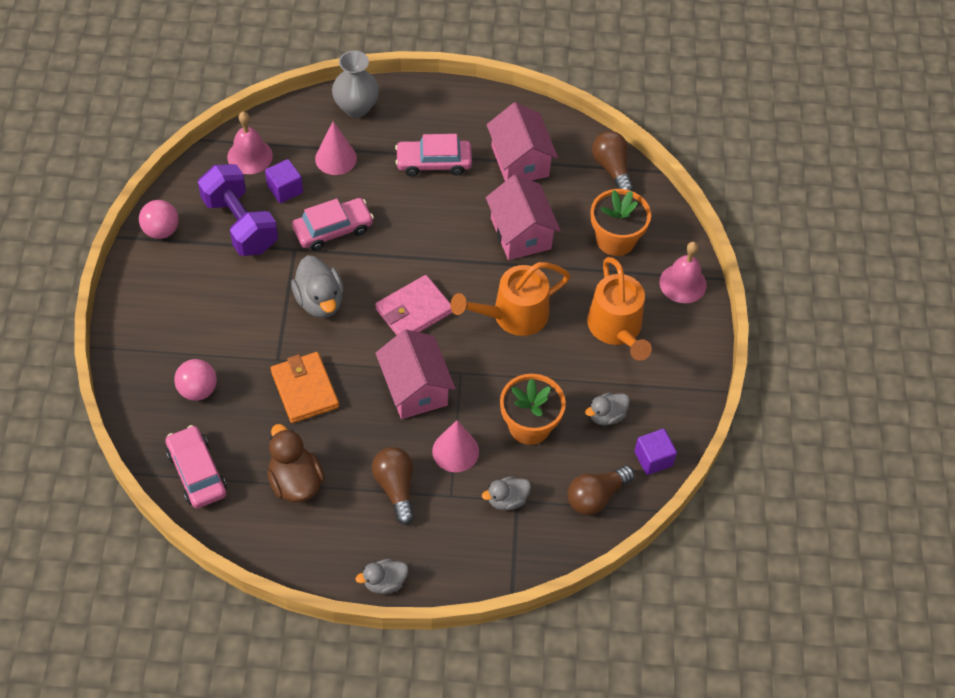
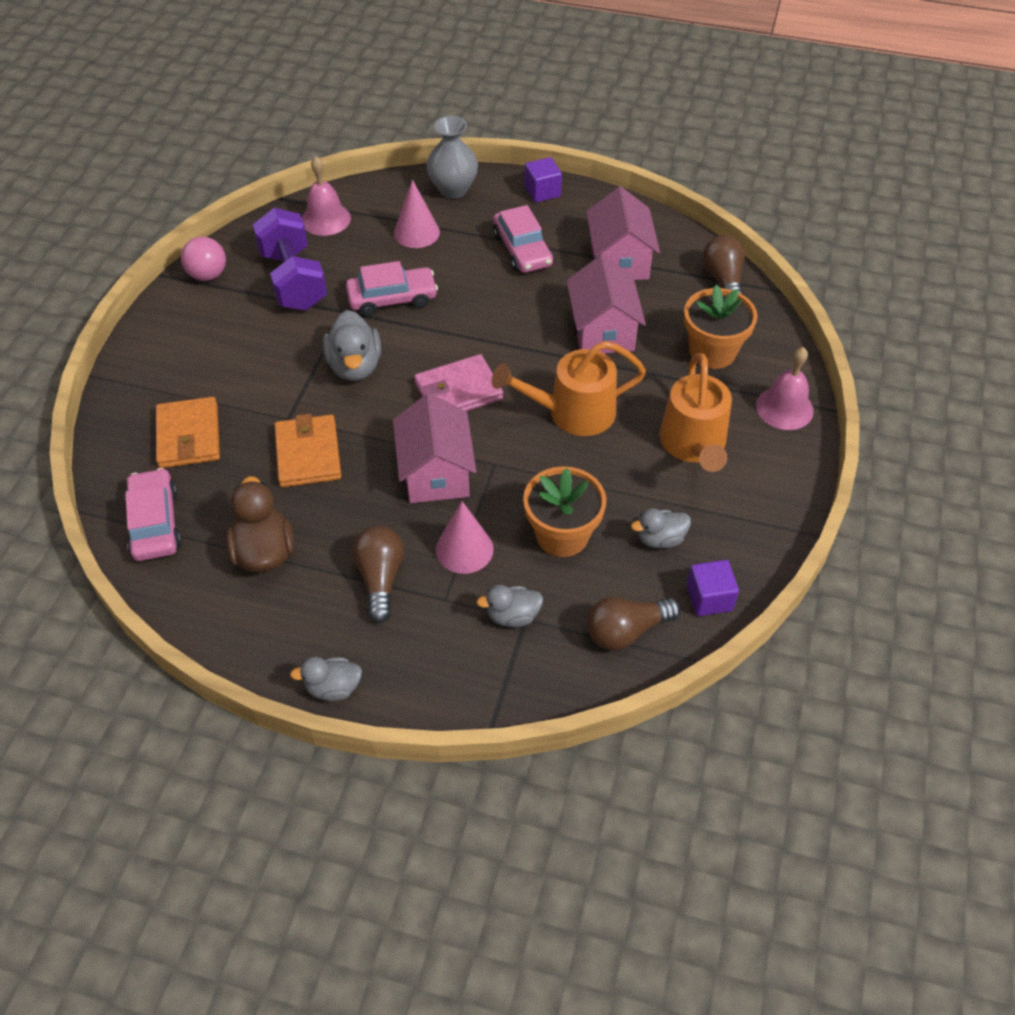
camera: 15 degrees right, 5 degrees down
(198, 390) = (188, 436): pink ball -> orange wallet
(285, 189) = (352, 254): purple cube -> purple cube (542, 192)
(433, 162) = (522, 250): pink car -> pink car turned 120 degrees counterclockwise

